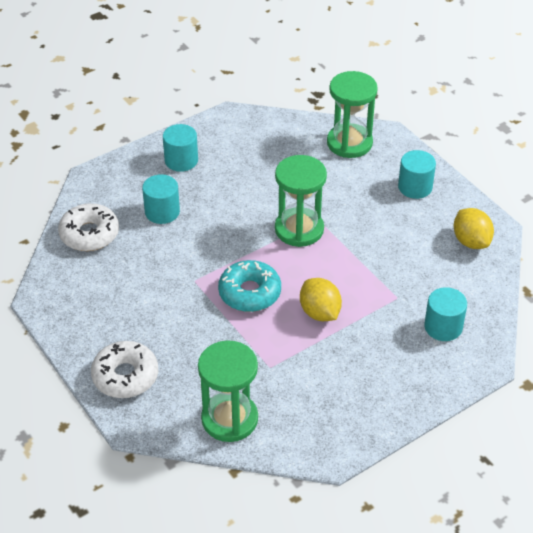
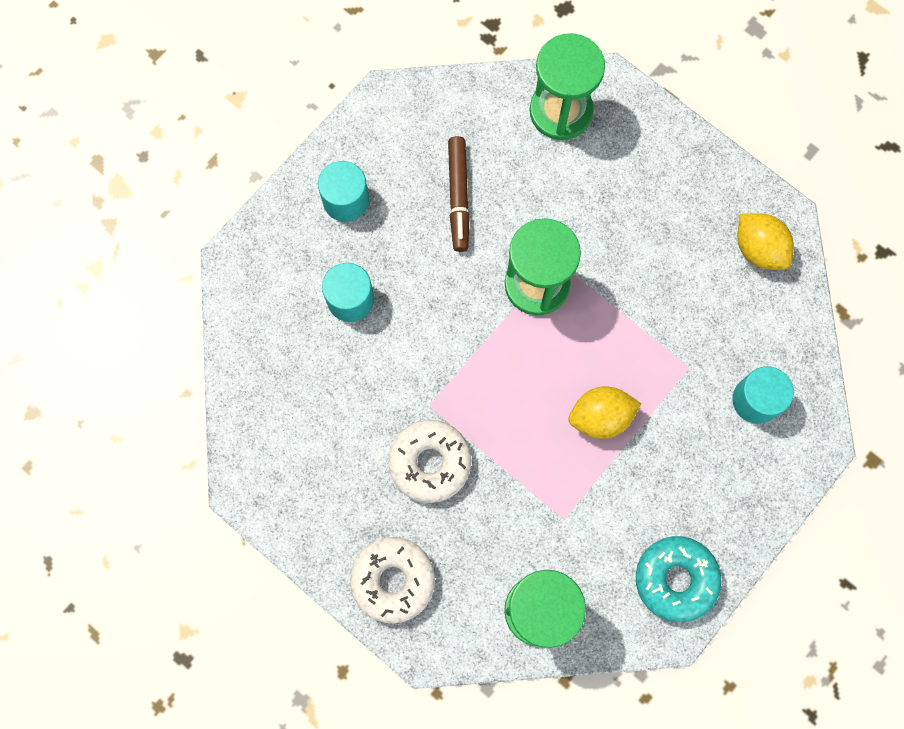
camera: 15 degrees left, 30 degrees up
(89, 234) = (268, 362): white donut -> white donut (430, 463)
(249, 293) = (505, 407): turquoise donut -> turquoise donut (675, 579)
(260, 173) = (458, 196): none -> brown marker
(319, 312) = (600, 417): yellow lemon -> yellow lemon turned 60 degrees counterclockwise
(415, 187) = (666, 171): turquoise cylinder -> none

